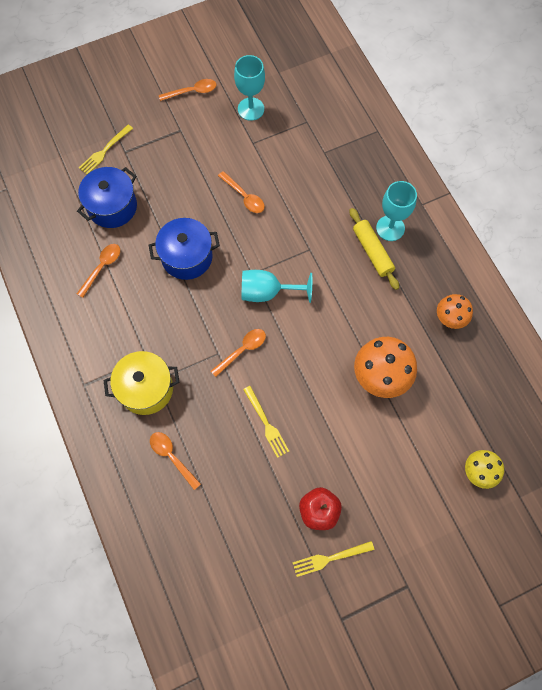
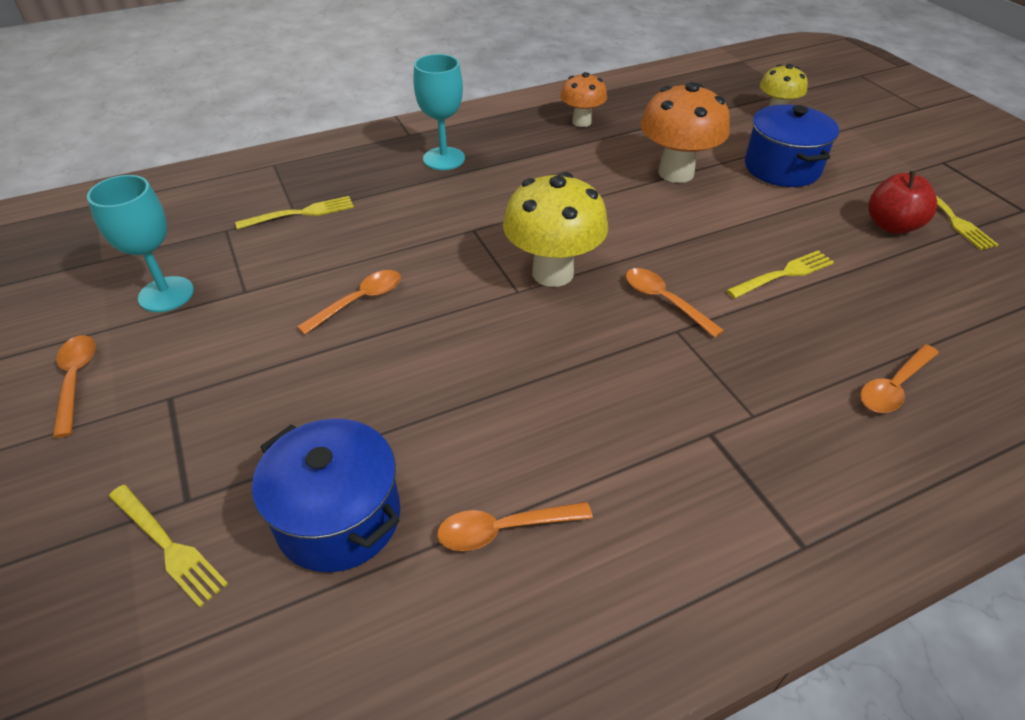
camera: 90 degrees left, 25 degrees down
(102, 268) = (504, 529): orange spoon -> orange spoon turned 45 degrees counterclockwise
(146, 389) = (776, 431): yellow pot -> none
(187, 257) = (482, 377): blue pot -> blue pot (782, 168)
(267, 292) = (552, 273): turquoise goblet -> yellow mushroom
(324, 155) = (301, 213): none -> yellow fork
(372, 252) = (481, 174): yellow rolling pin -> none

